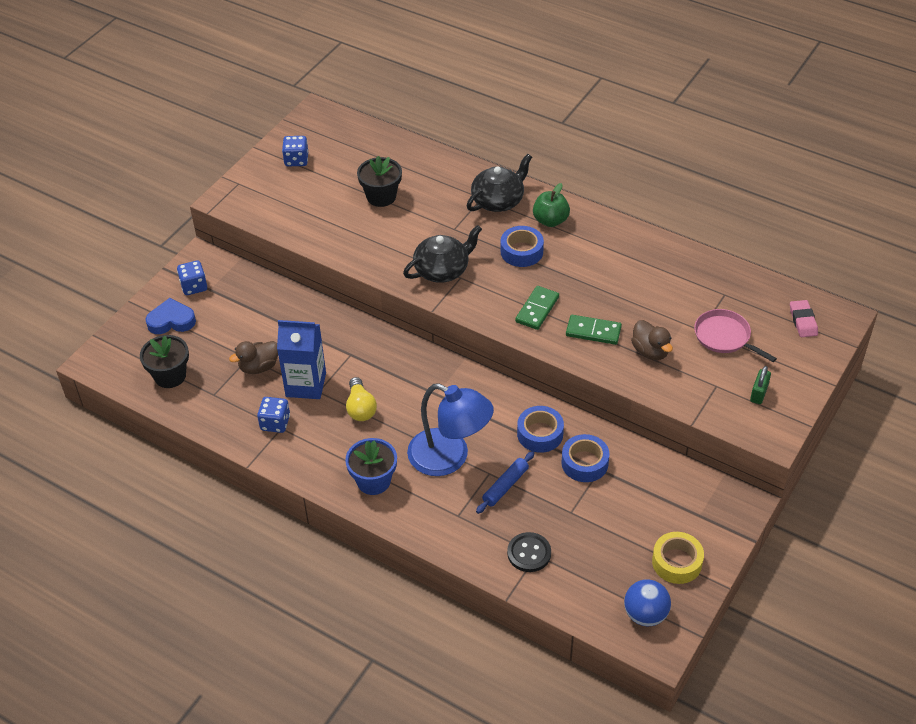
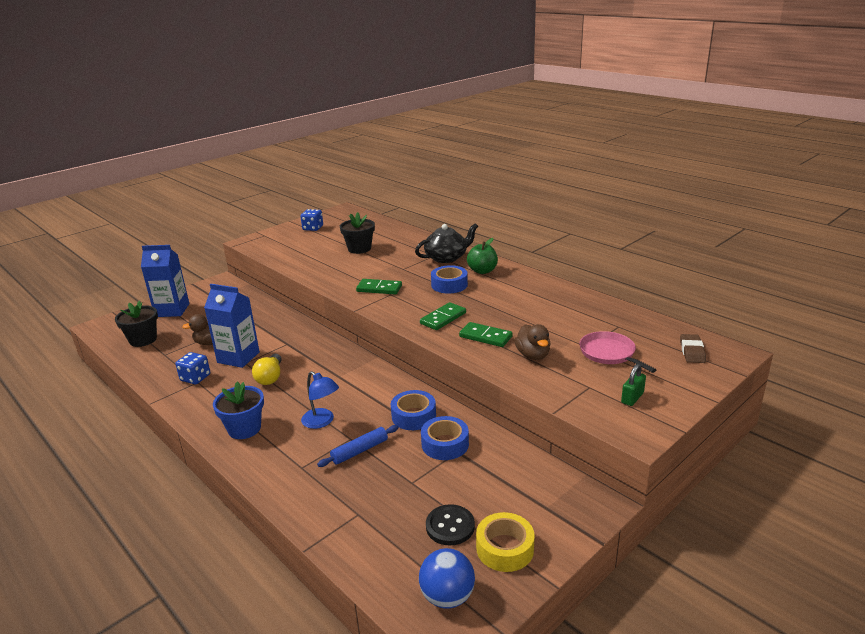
camera: 15 degrees right, 20 degrees down
(171, 321) = (172, 310): blue heart -> blue carton
(194, 286) = (204, 294): blue dice -> none
(442, 270) = (379, 289): black teapot -> green domino
(449, 458) = (322, 422): blue lamp -> blue lamp, size x0.56
(529, 553) = (351, 511): black button -> black button (450, 526)
(803, 321) = (692, 351): pink eraser -> brown eraser

